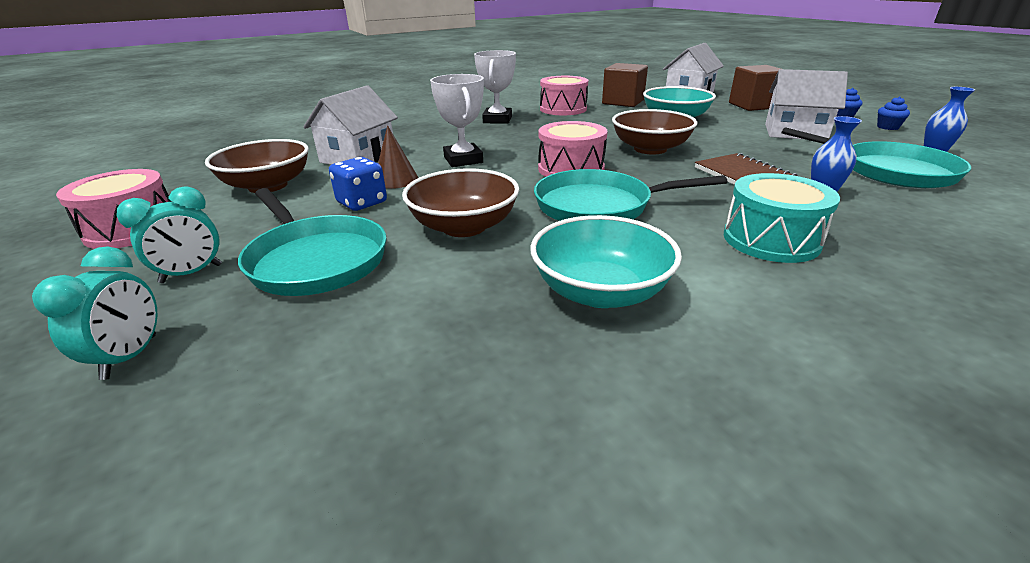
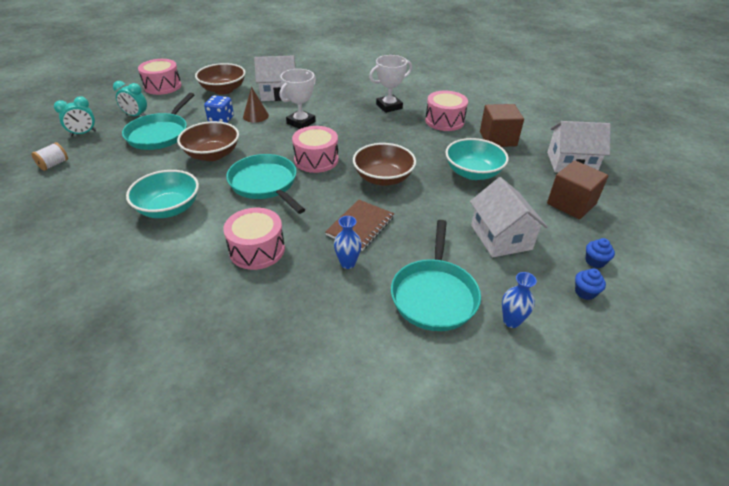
camera: 55 degrees right, 10 degrees up
(208, 434) = (54, 164): none -> white spool
(771, 240) = (257, 250): turquoise drum -> pink drum

